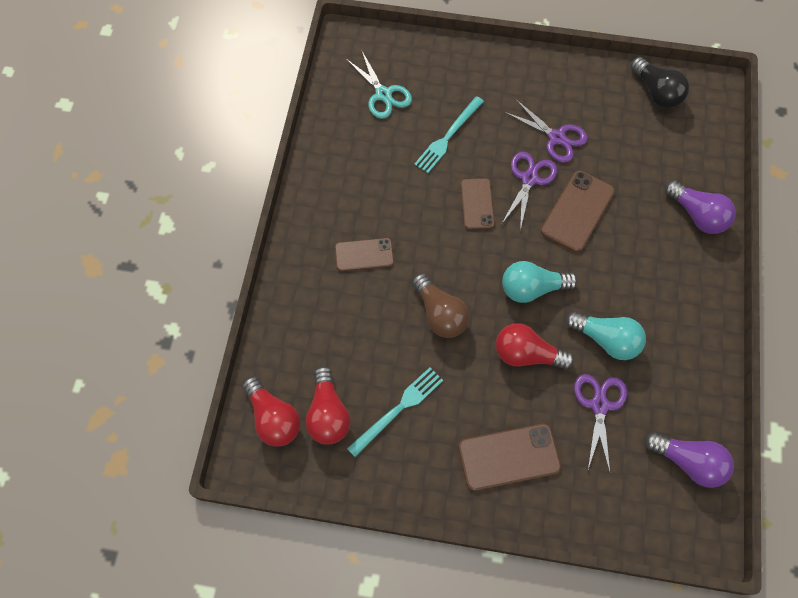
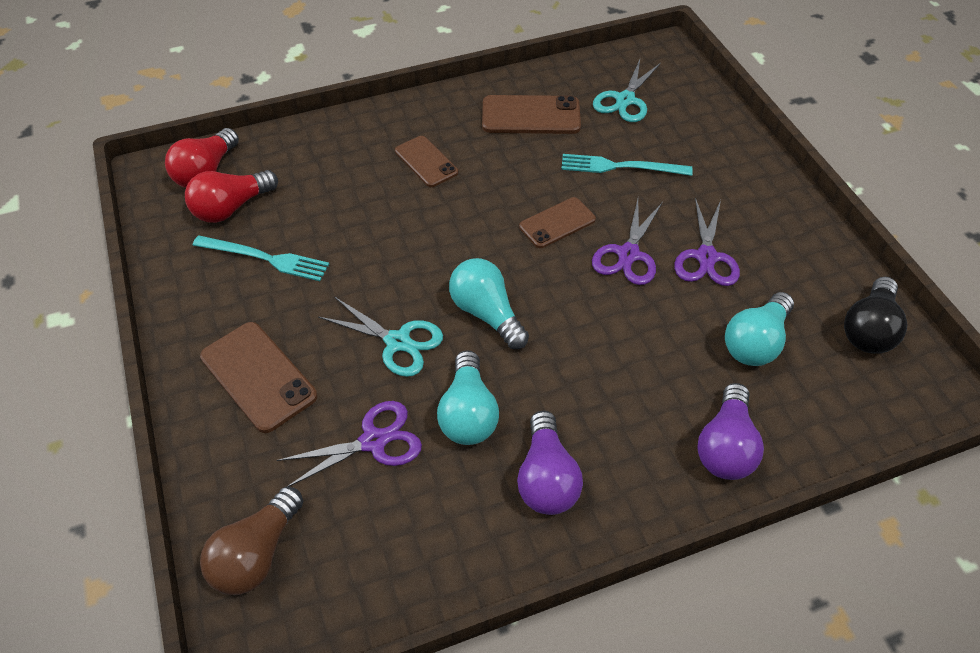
camera: 60 degrees right, 15 degrees down
(440, 313) = (398, 246): brown light bulb -> brown light bulb (257, 554)
(527, 354) = (398, 342): red light bulb -> turquoise scissors
(529, 179) = (628, 254): purple scissors -> purple scissors turned 120 degrees clockwise
(577, 211) = (623, 316): brown phone -> brown phone (531, 115)
(635, 154) = (755, 342): none -> turquoise light bulb
(687, 461) = (349, 575): purple light bulb -> purple light bulb (546, 478)

